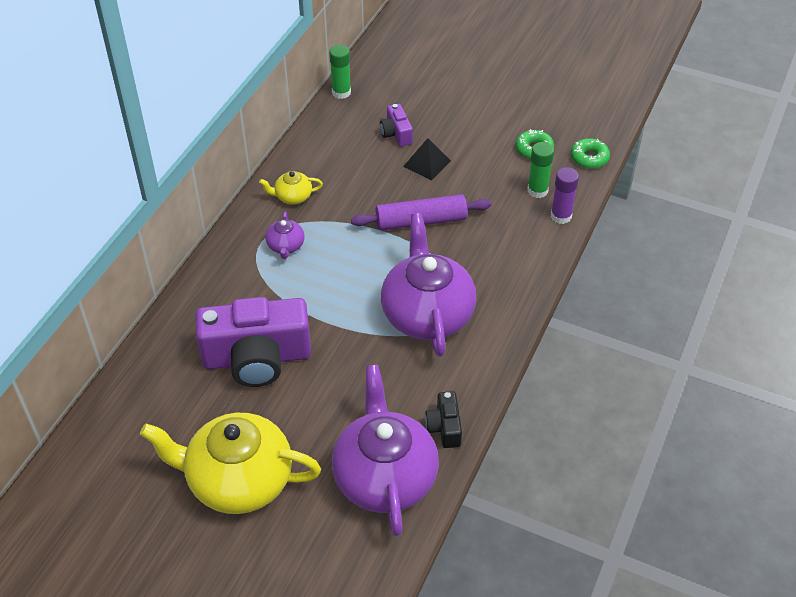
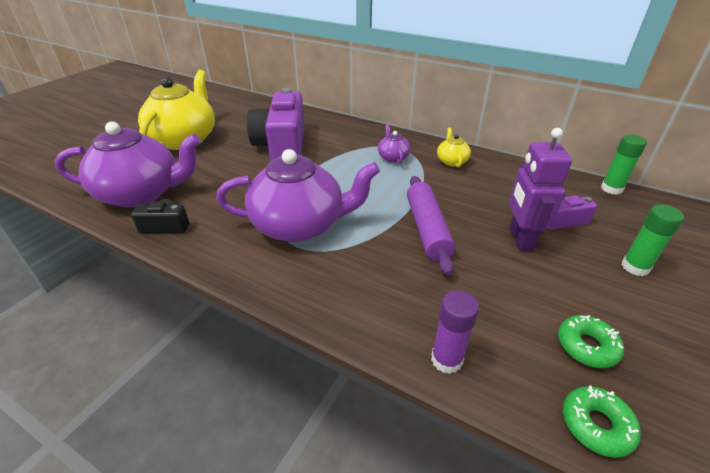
camera: 95 degrees right, 10 degrees down
(285, 246) = (393, 157): purple teapot -> purple teapot turned 75 degrees clockwise
(427, 163) = (520, 239): black pyramid -> purple robot
(537, 190) = (496, 338): green glue stick -> green glue stick (635, 267)

